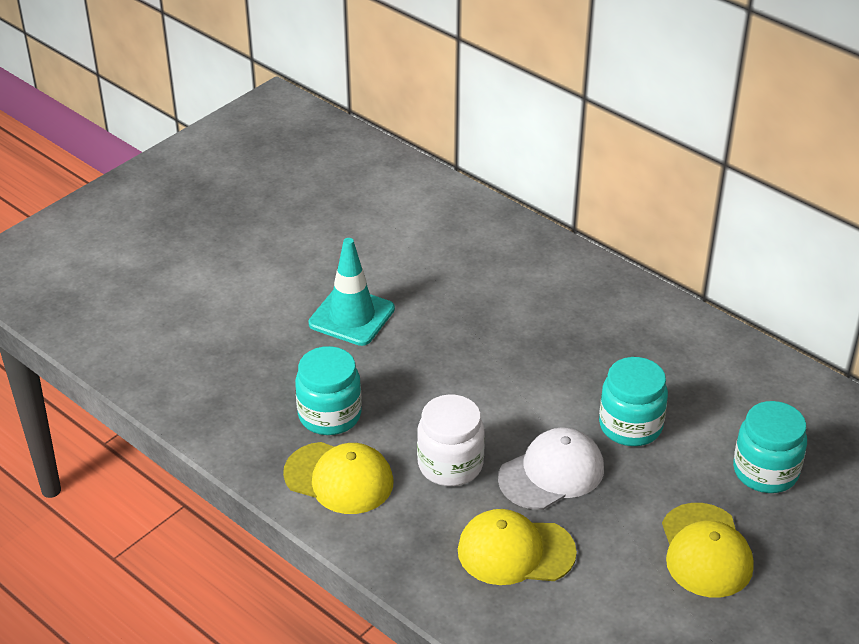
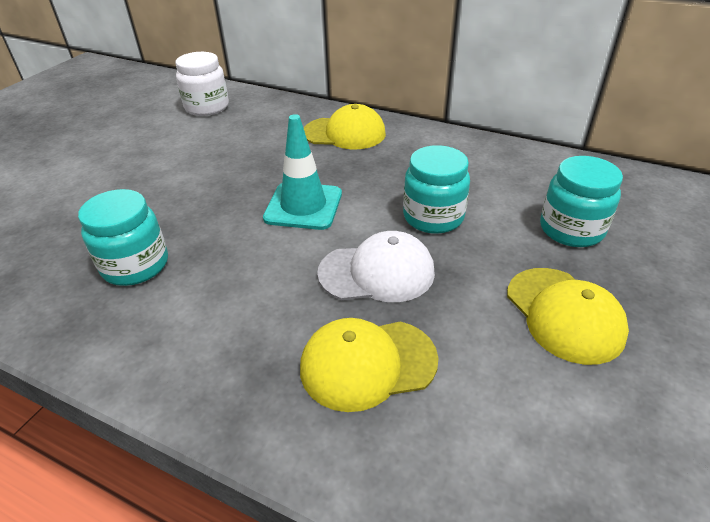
camera: 15 degrees left, 0 degrees up
(339, 478) = (149, 327): yellow cap -> yellow cap (345, 133)
(351, 316) = (153, 180): turquoise traffic cone -> turquoise traffic cone (303, 206)
(450, 465) = (271, 286): white jar -> white jar (207, 107)
(551, 473) = (377, 272): white cap -> white cap turned 45 degrees clockwise

